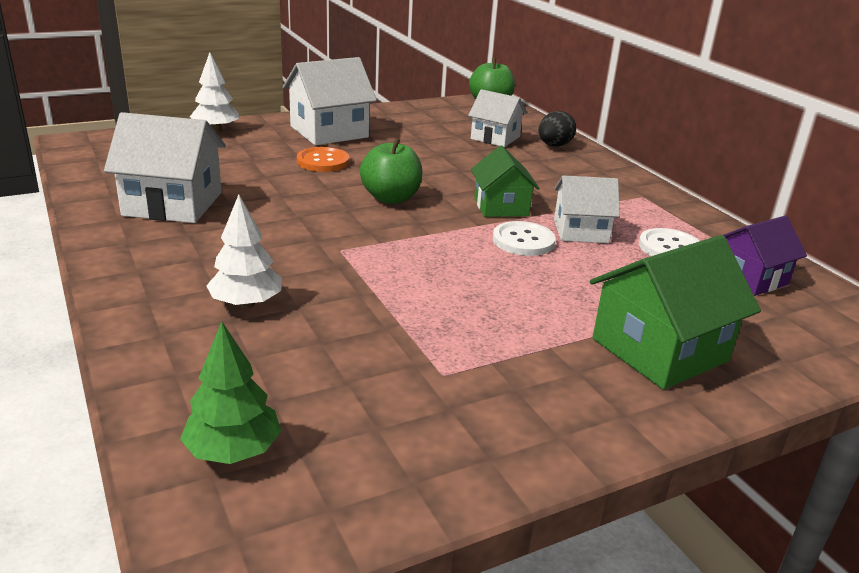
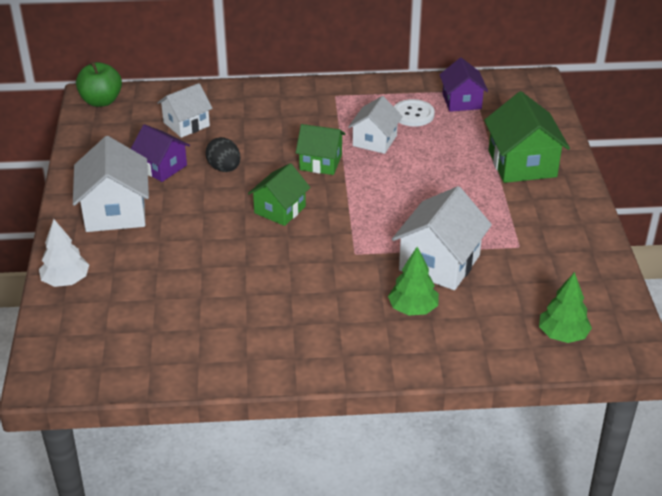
camera: 65 degrees left, 10 degrees up
(173, 204) = (233, 327): white house -> white house (439, 263)
(246, 303) = (413, 309): white tree -> green tree
(323, 161) = (186, 229): orange button -> none
(391, 198) = (280, 210): green apple -> green house
(414, 138) = (162, 167): none -> purple house
(523, 241) = (377, 169): white button -> none
(554, 146) = (221, 100): black egg -> black egg (224, 168)

